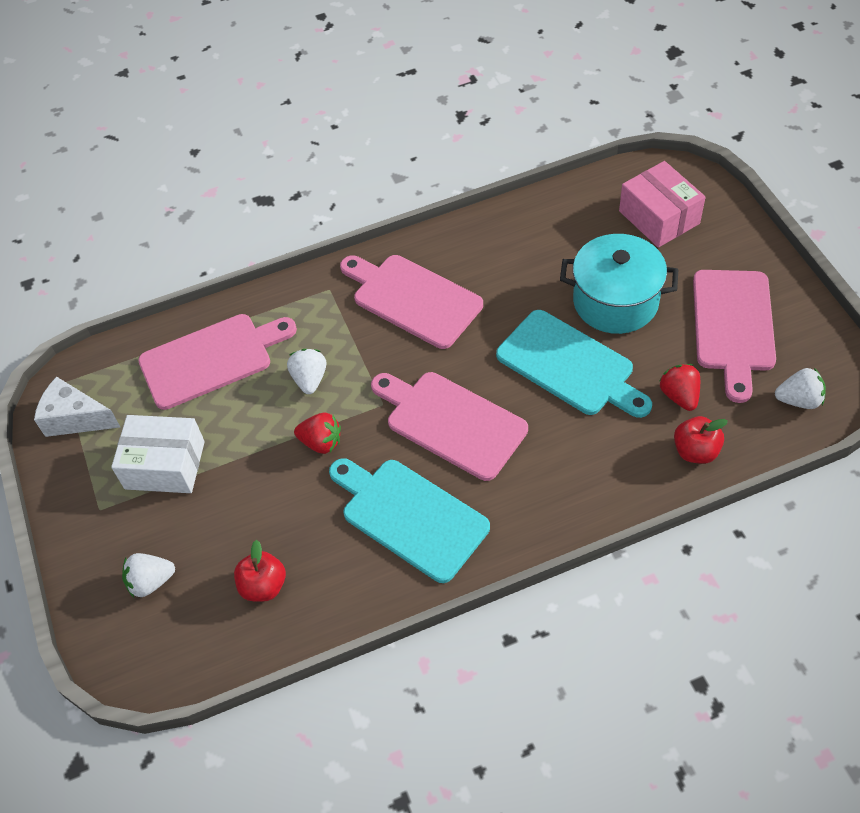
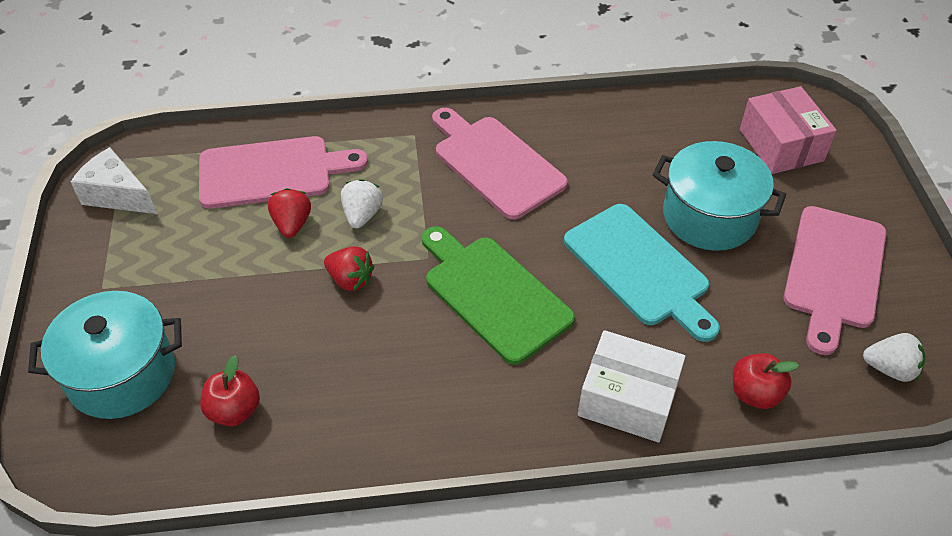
camera: 10 degrees right, 5 degrees down
(151, 582) = (122, 374): white strawberry -> turquoise pot
(165, 465) = (184, 261): white box -> white box (627, 399)
(410, 516) = (416, 379): turquoise cutting board -> none
(451, 422) = (493, 294): pink cutting board -> green cutting board
(679, 396) = (753, 330): red strawberry -> red strawberry (292, 224)

